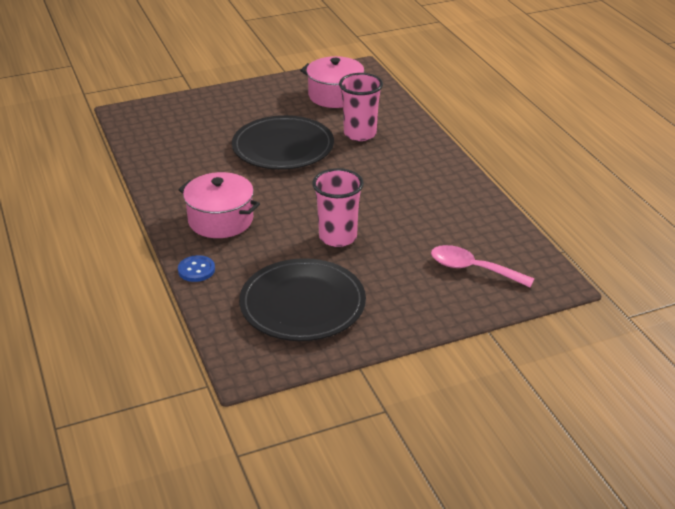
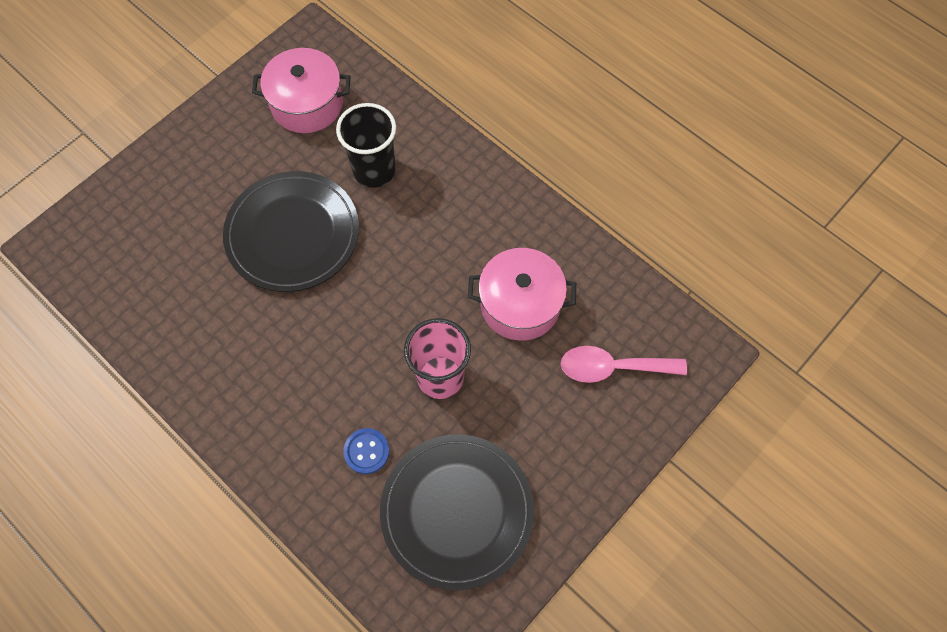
camera: 25 degrees left, 30 degrees up
(196, 270) = (305, 508): blue button -> blue button (366, 451)
(220, 220) = (287, 406): pink pot -> pink pot (520, 304)
(360, 134) = (374, 170): pink cup -> black cup

